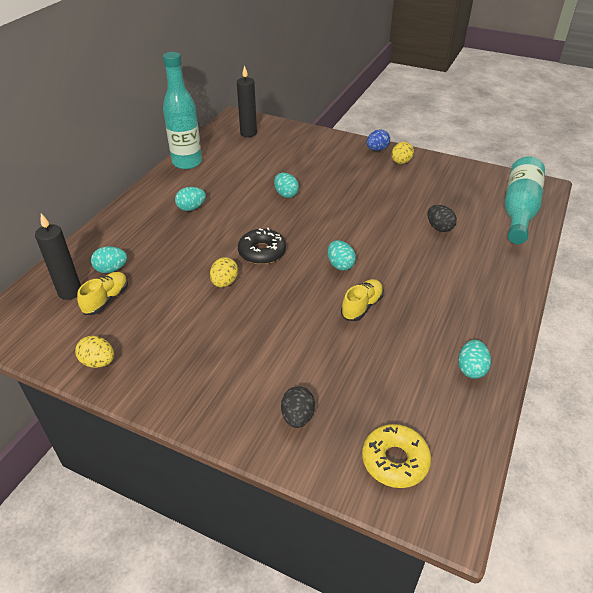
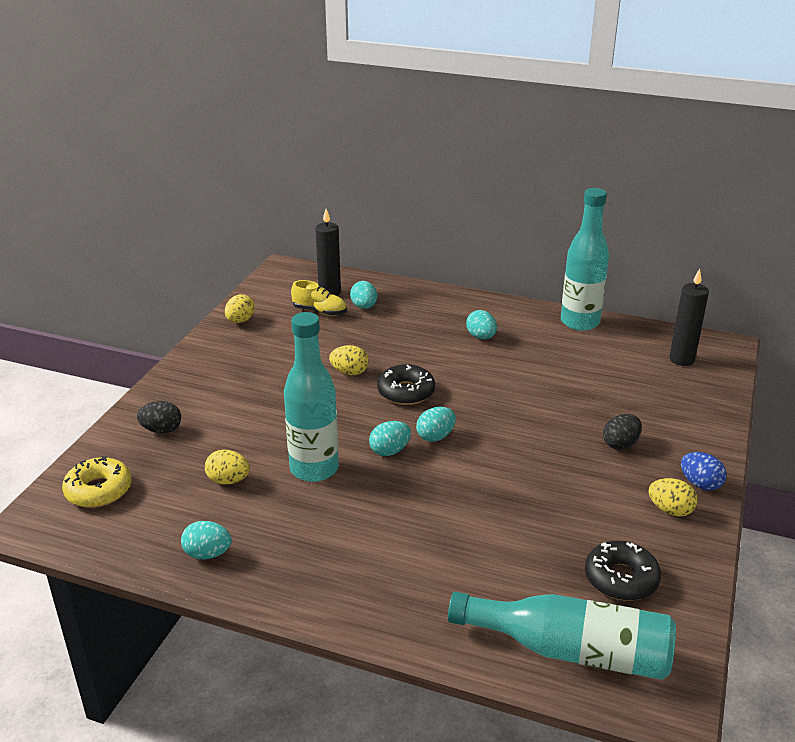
camera: 85 degrees right, 10 degrees down
(286, 194) = (533, 401): turquoise egg -> turquoise egg (435, 436)
(362, 306) = (314, 469): yellow shoe -> turquoise bottle
(377, 360) = (228, 480): none -> yellow egg
(439, 228) = (492, 545): black egg -> black egg (620, 444)
(460, 186) = (621, 578): none -> black donut

